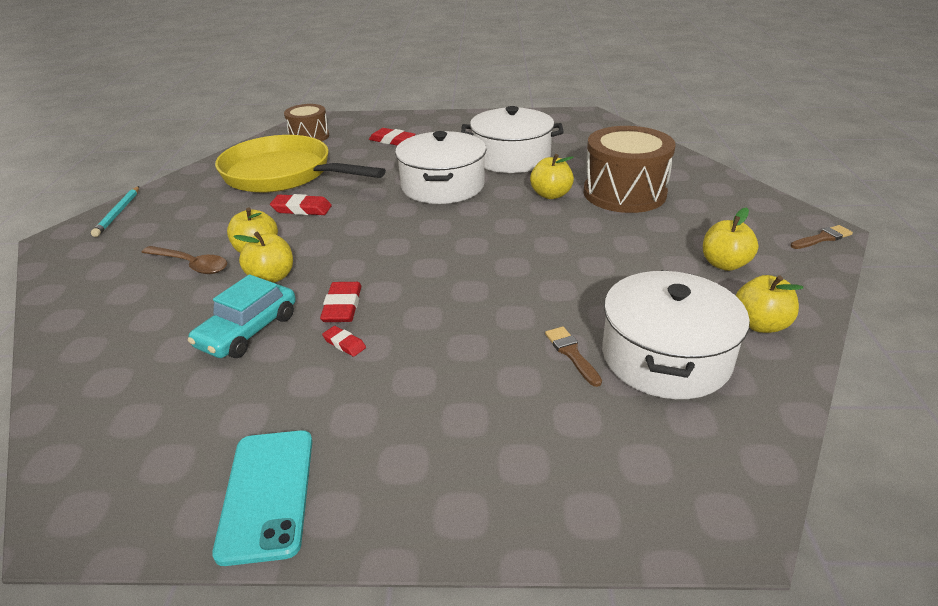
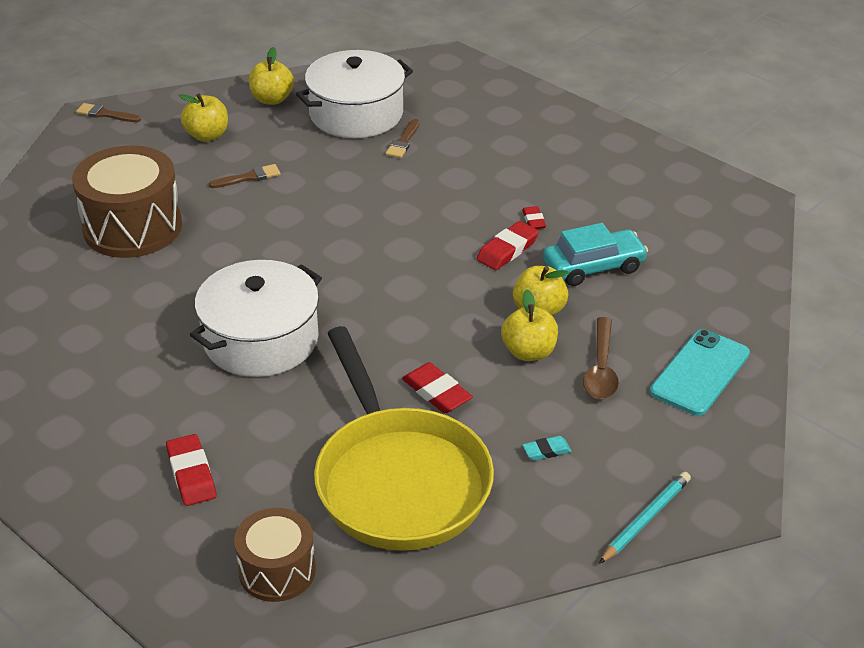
camera: 140 degrees left, 5 degrees up
(191, 265) = (601, 369): brown spoon -> brown spoon turned 150 degrees counterclockwise
(203, 214) = (546, 451): none -> turquoise eraser
(267, 493) = (645, 164): turquoise phone -> turquoise phone (700, 373)
(511, 158) = (128, 340): white pot -> none
(551, 195) = (191, 264): yellow apple -> none
(626, 253) = (249, 177): none -> brown brush

